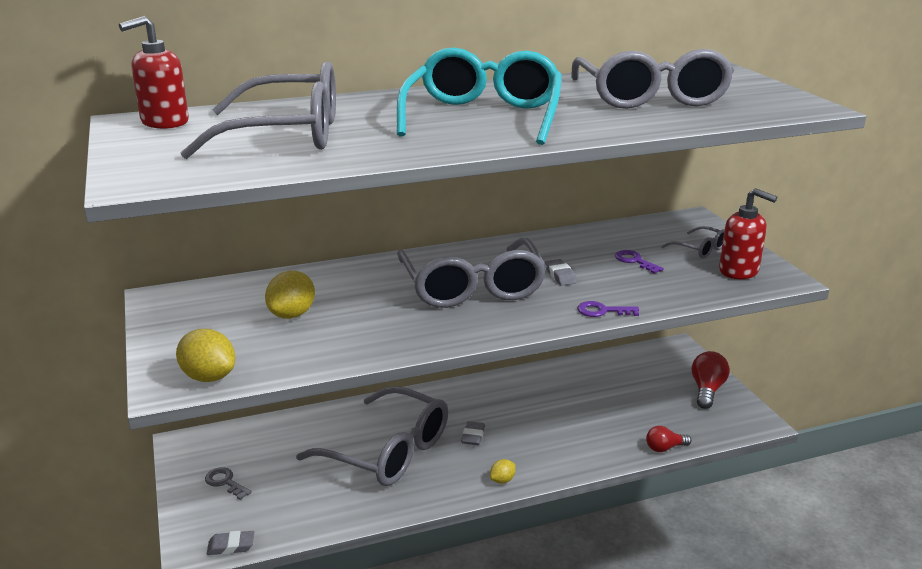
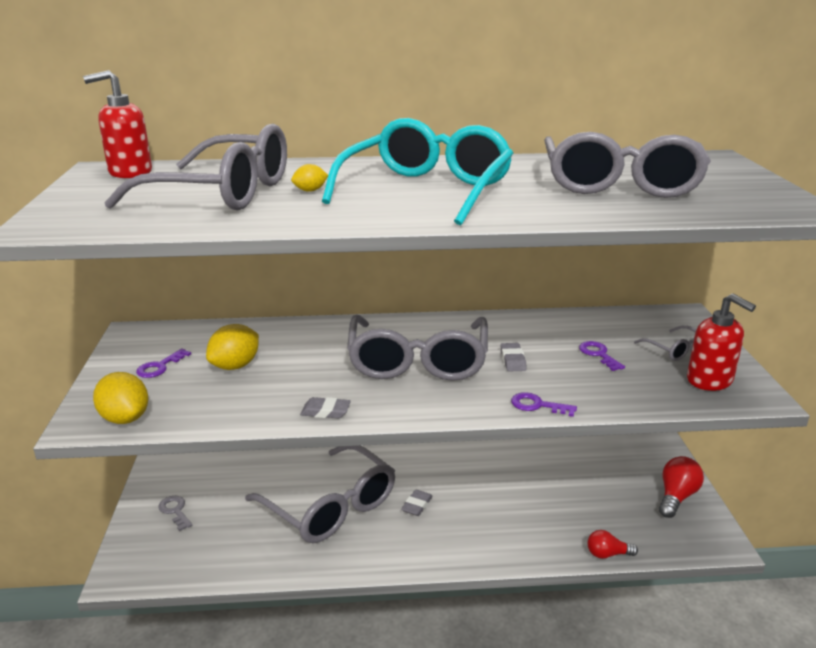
camera: 15 degrees right, 0 degrees up
(212, 325) = (160, 367): none -> purple key
(231, 546) = (150, 576): grey eraser -> grey eraser (325, 411)
(502, 480) = (426, 558): yellow lemon -> yellow lemon (310, 190)

